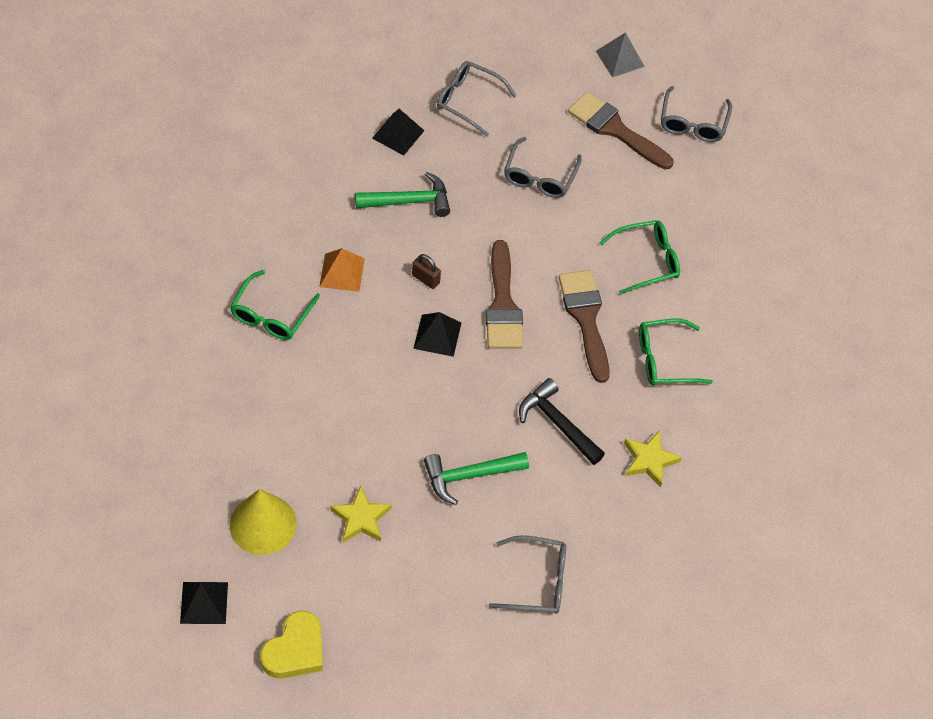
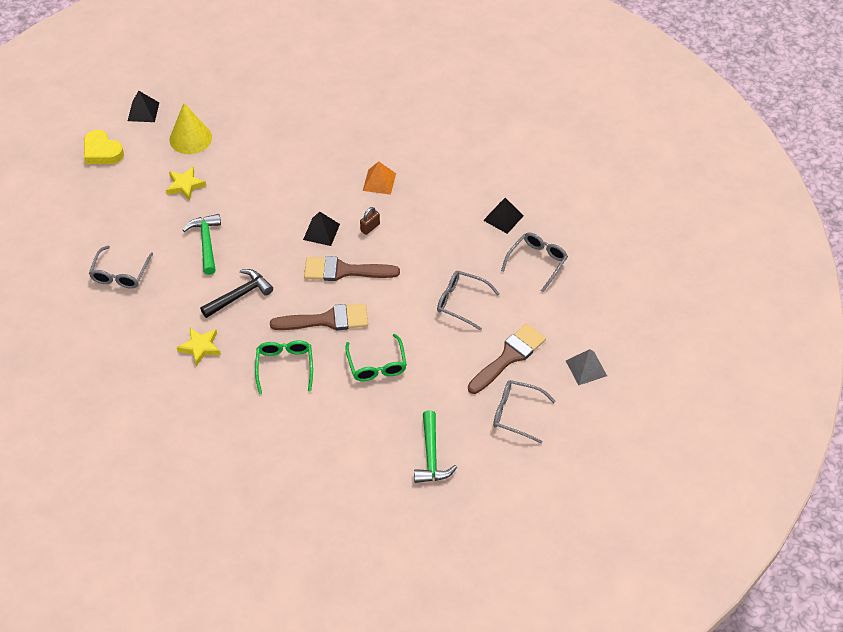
camera: 100 degrees right, 5 degrees down
(271, 315) = (347, 144): green glasses -> none
(409, 201) = (440, 222): green hammer -> green hammer (431, 456)

